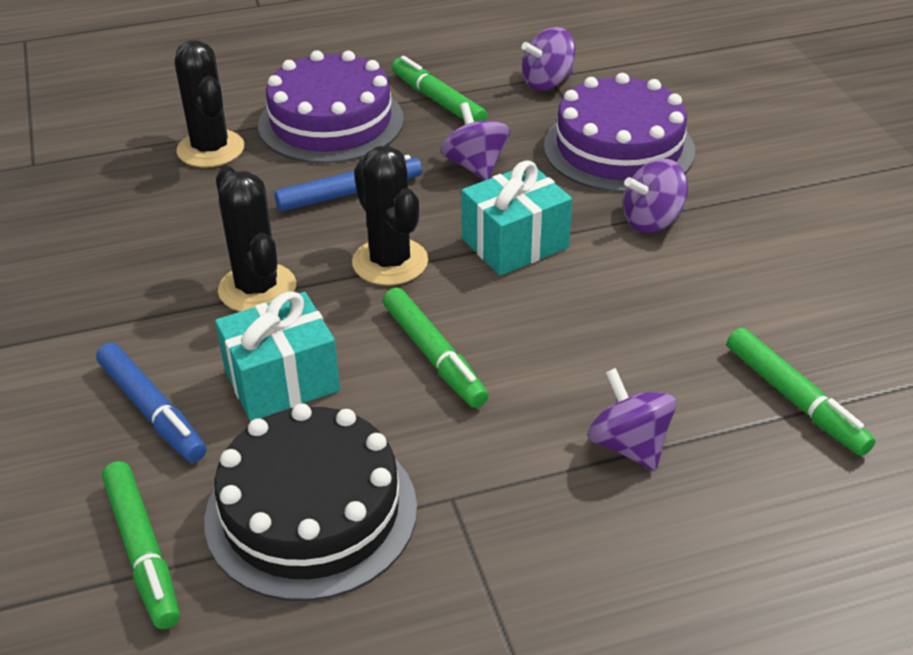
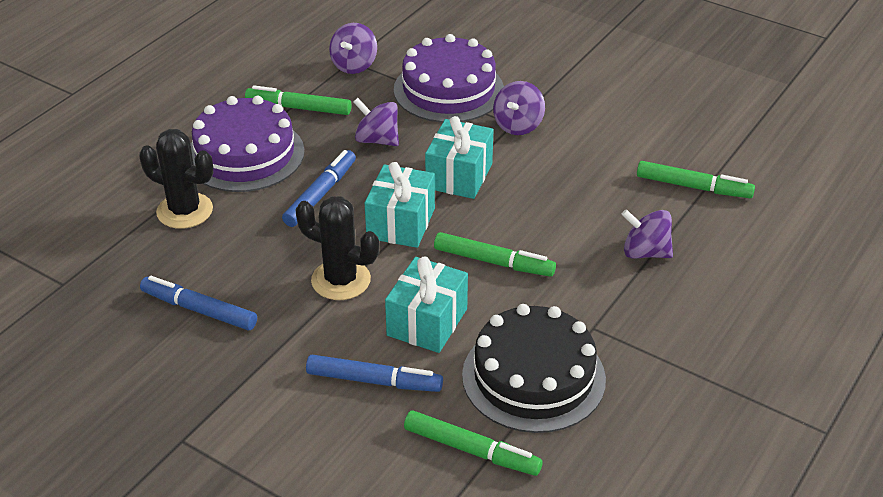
camera: 40 degrees left, 0 degrees up
(101, 247) = (199, 310): none -> blue marker
(390, 262) = (401, 223): black cactus -> turquoise gift

